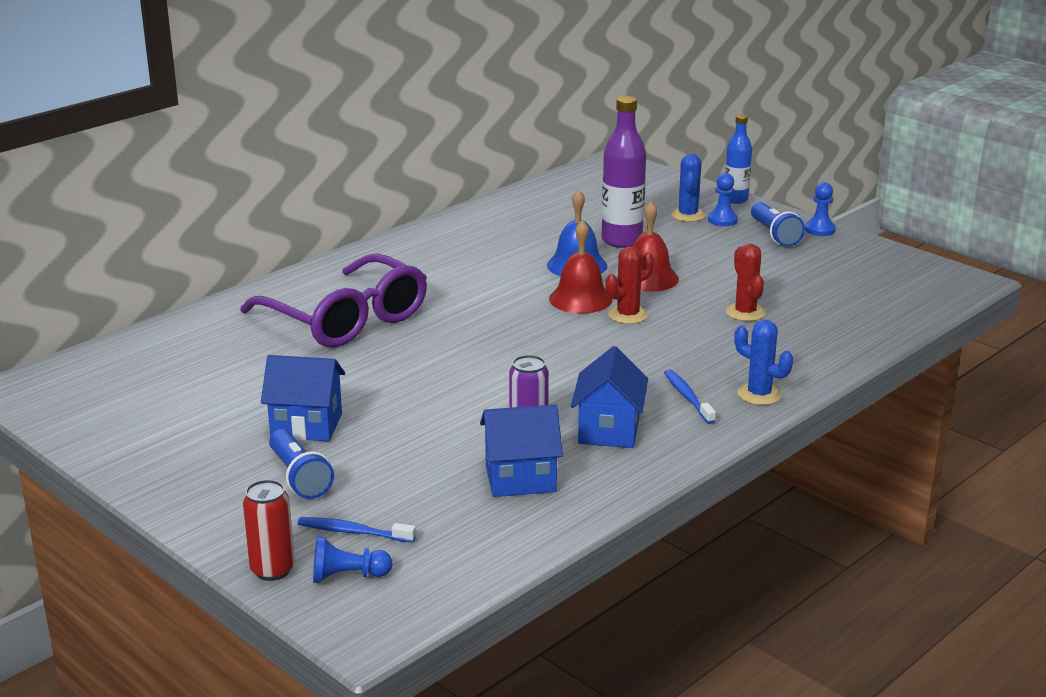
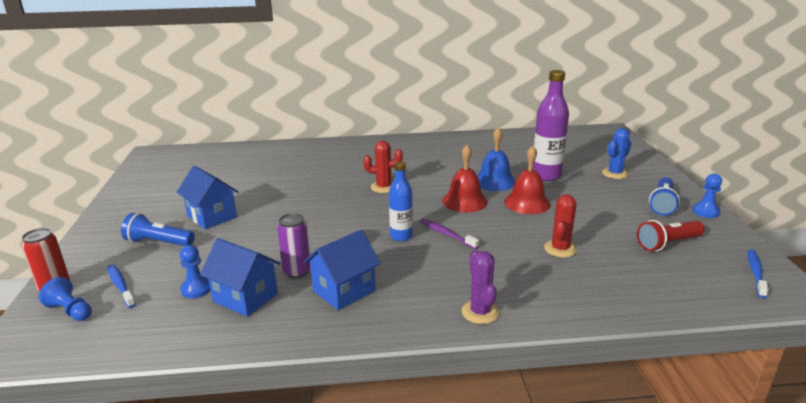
camera: 40 degrees right, 0 degrees up
(299, 477) = (158, 242): blue flashlight -> blue flashlight turned 90 degrees clockwise
(346, 319) = (326, 169): purple glasses -> none
(619, 340) = (447, 234): none -> purple toothbrush
(628, 315) = (477, 221): red cactus -> red cactus (383, 187)
(687, 397) = (428, 291): blue toothbrush -> blue toothbrush (755, 273)
(722, 220) = (636, 183): blue pawn -> blue pawn (196, 289)
(735, 199) = (665, 173): blue bottle -> blue bottle (401, 236)
(759, 394) = (480, 312): blue cactus -> purple cactus
(827, 273) = (667, 244): none -> red flashlight

